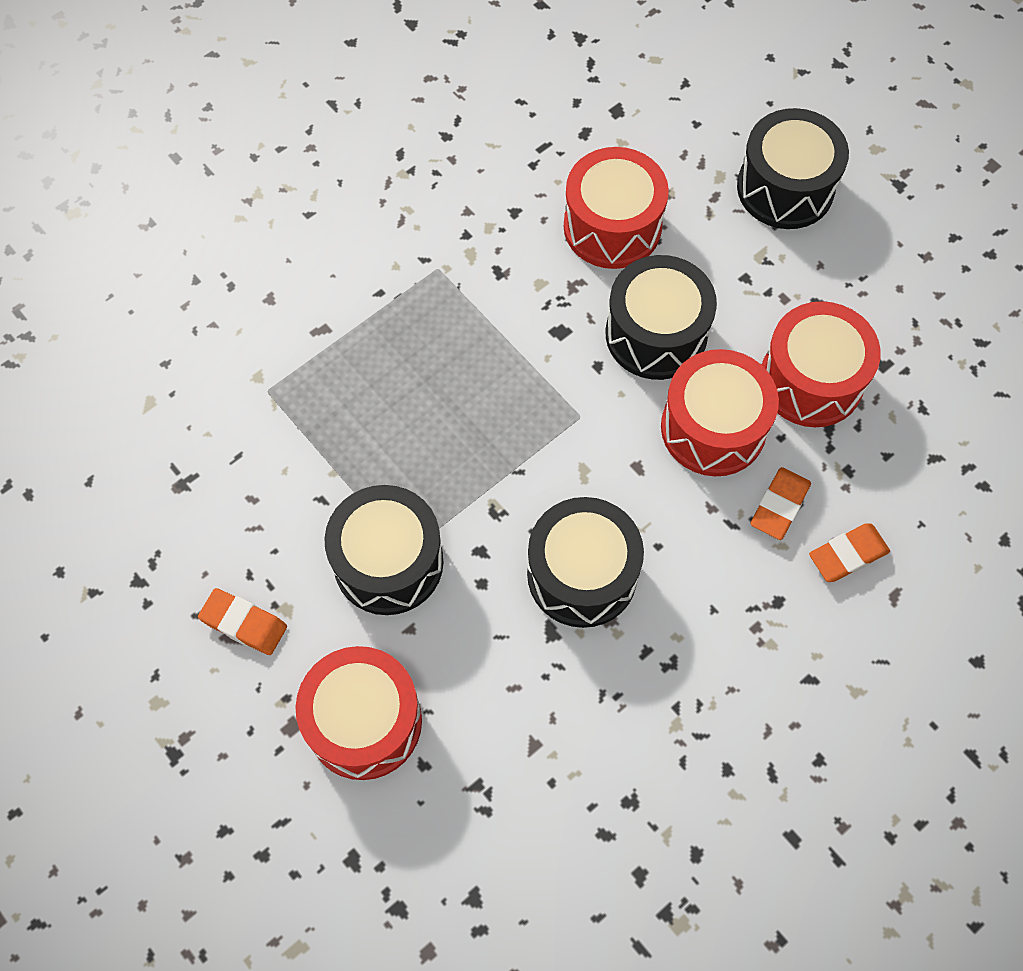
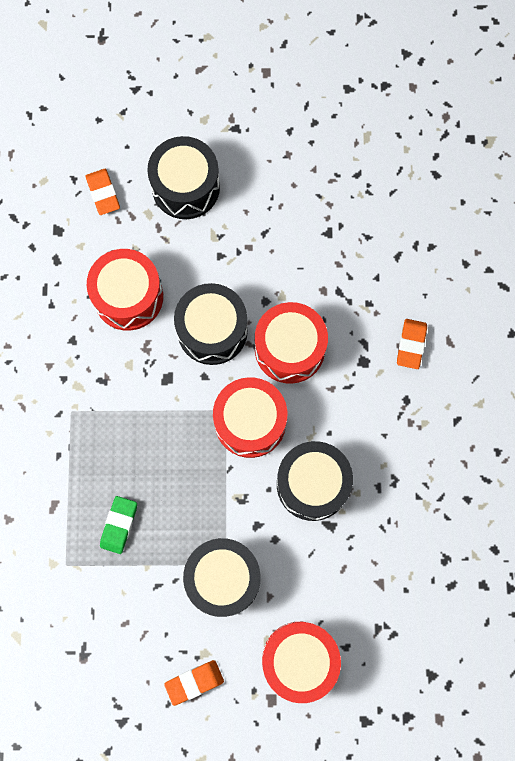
camera: 50 degrees left, 10 degrees up
(356, 408) = (119, 525): none -> green eraser
(779, 506) = (358, 354): orange eraser -> orange eraser (103, 193)
(811, 380) = (306, 276): red drum -> red drum (250, 422)

